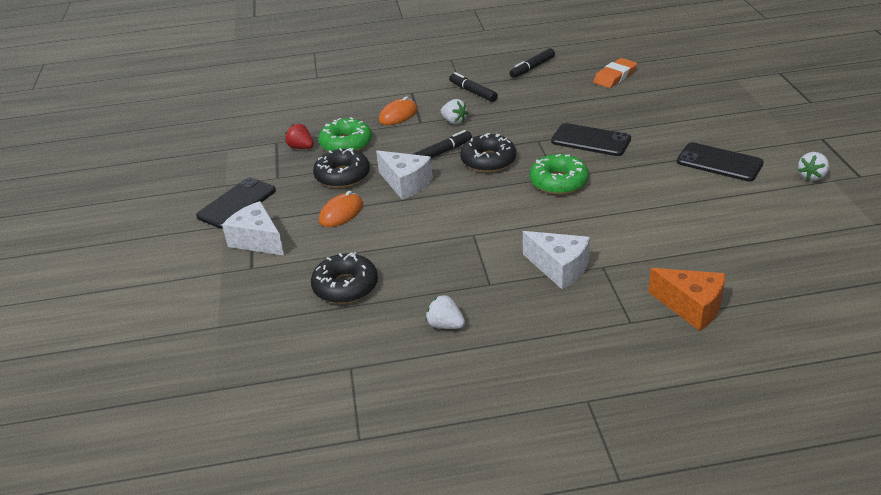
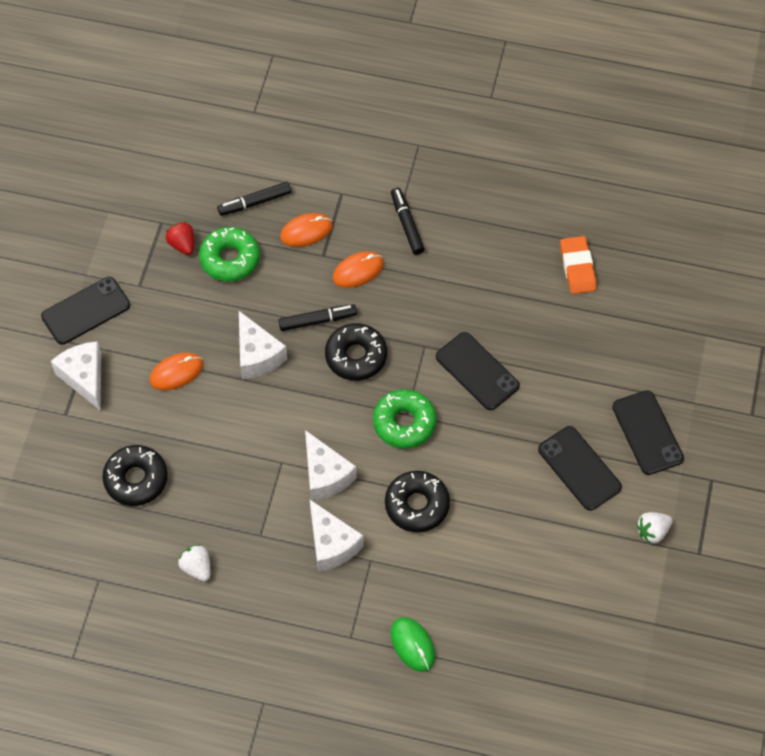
camera: 20 degrees right, 25 degrees up
(342, 176) = (203, 313): black donut -> black donut (417, 505)
(454, 121) = (358, 271): white strawberry -> orange mouse
(518, 230) = (325, 475): none -> white cheese
(532, 68) = (498, 206): black marker -> black marker (255, 202)
(615, 76) = (577, 267): orange eraser -> orange eraser turned 75 degrees counterclockwise
(691, 307) = (412, 645): orange cheese -> green mouse
(749, 131) = (647, 432): none -> black phone

